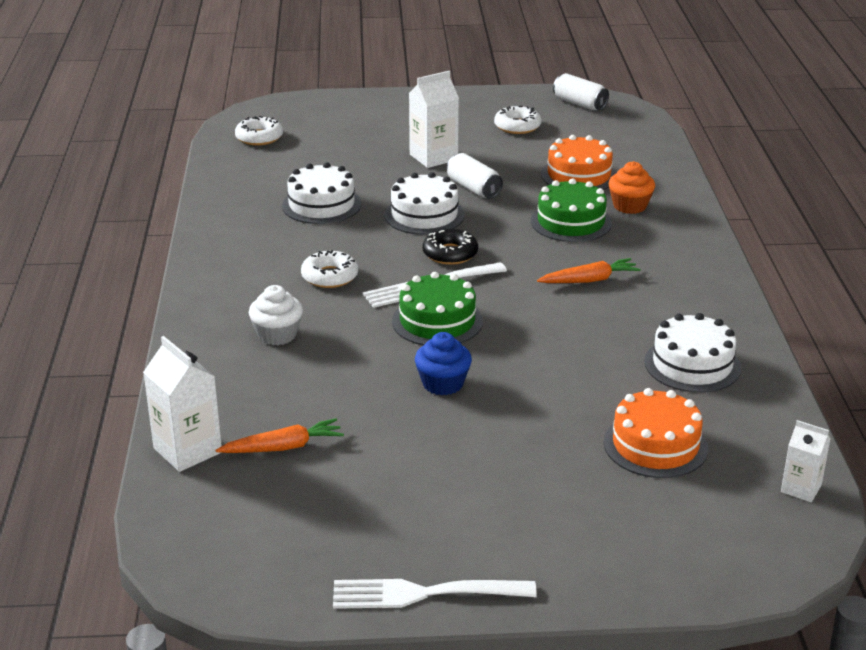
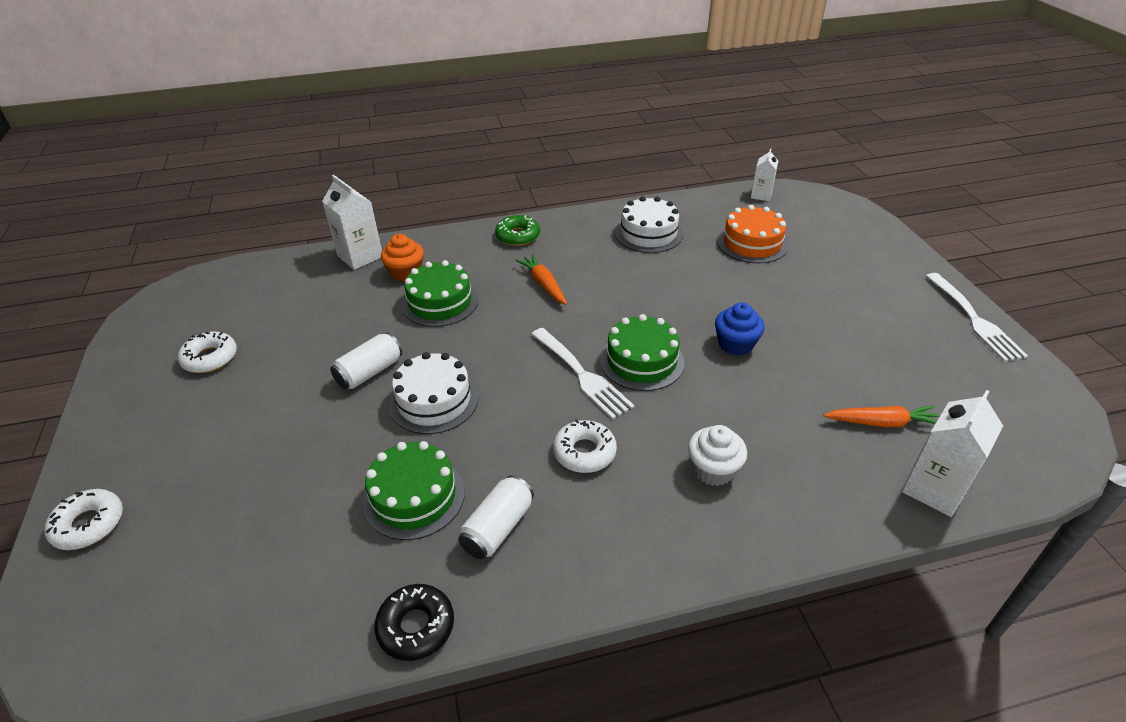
camera: 100 degrees left, 10 degrees up
(259, 137) = (184, 627): white donut -> white donut (89, 524)
(283, 447) = (882, 423): orange carrot -> orange carrot turned 120 degrees clockwise
(321, 205) = (414, 496): white cake -> green cake
(433, 157) = (285, 415): white carton -> white carton (360, 256)
(450, 254) = (515, 370): black donut -> black donut (416, 626)
(579, 104) = (159, 318): white can -> white can (498, 528)
(579, 175) = (341, 305): orange cake -> none
(697, 272) = (518, 236): none -> green donut

